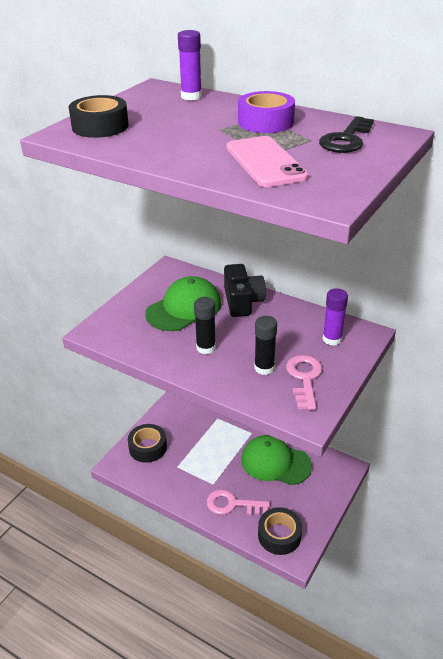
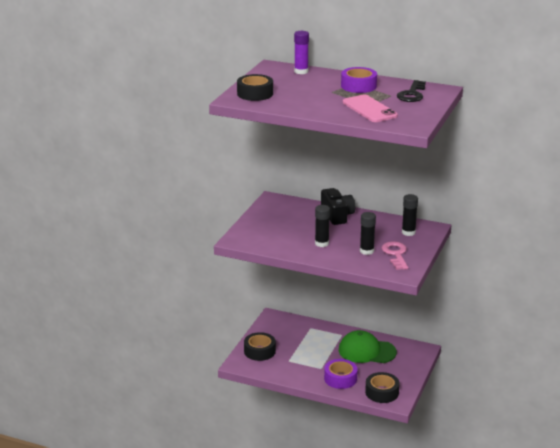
camera: 10 degrees left, 10 degrees down
(184, 308) = (295, 222): green cap -> none
(232, 504) = (340, 378): pink key -> purple tape
(332, 339) = (408, 232): purple glue stick -> black glue stick

